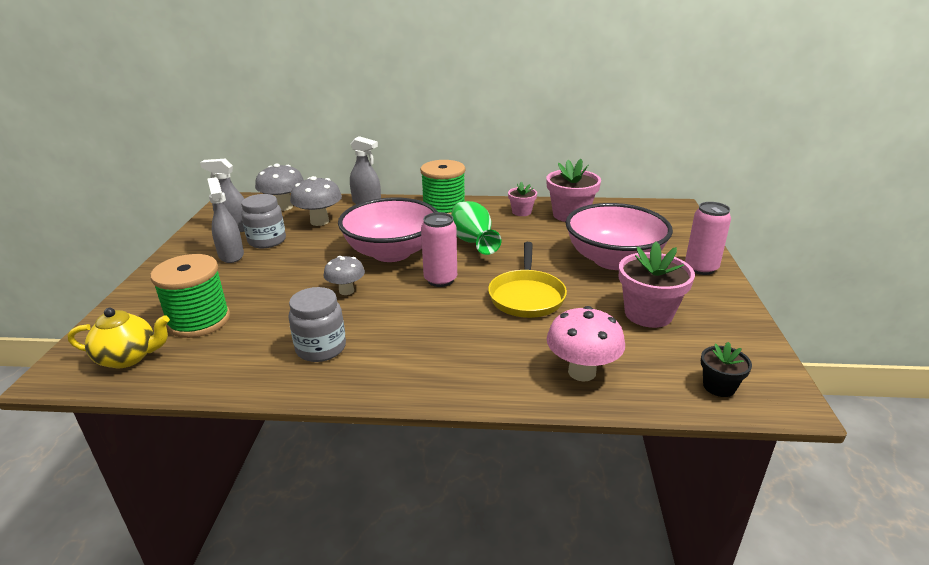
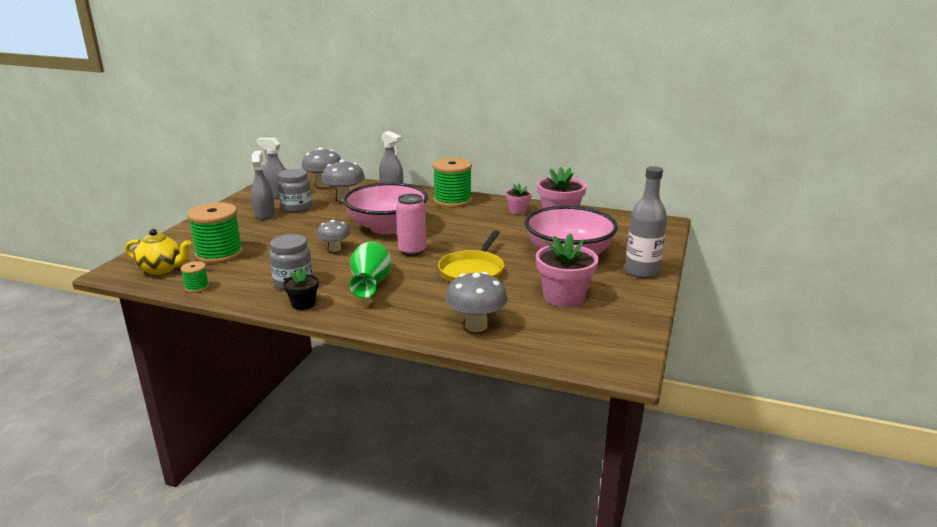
camera: 15 degrees right, 5 degrees down
(192, 378) = (197, 287): none -> green spool
(473, 242) = (458, 228): green vase -> green vase (371, 284)
(582, 372) = (476, 326): pink mushroom -> grey mushroom
(701, 268) = (642, 271): pink can -> grey bottle
(719, 386) = (578, 351): black flower pot -> black flower pot (303, 304)

